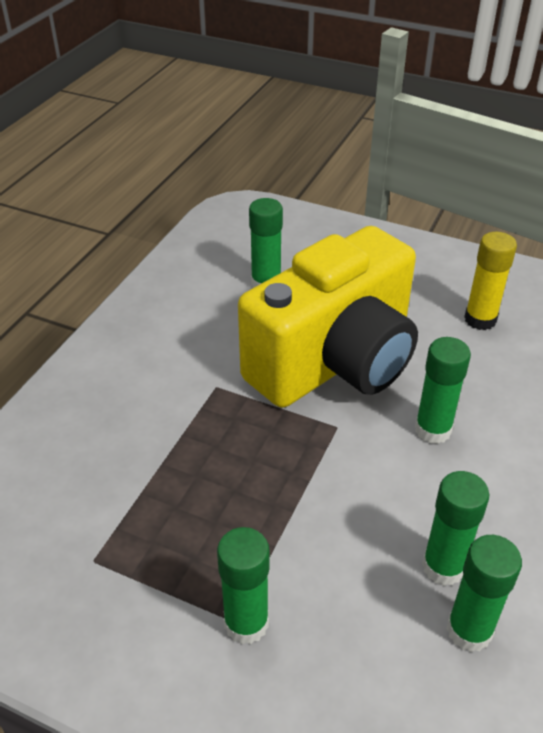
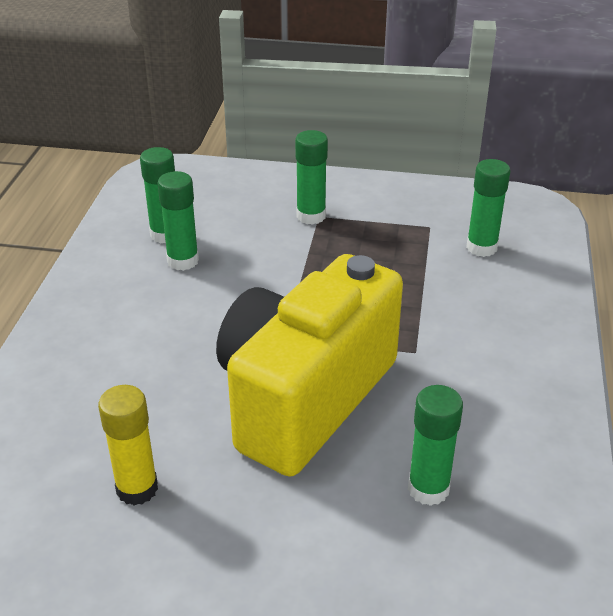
camera: 165 degrees right, 5 degrees down
(433, 430) = (194, 349): green glue stick -> green glue stick (481, 247)

